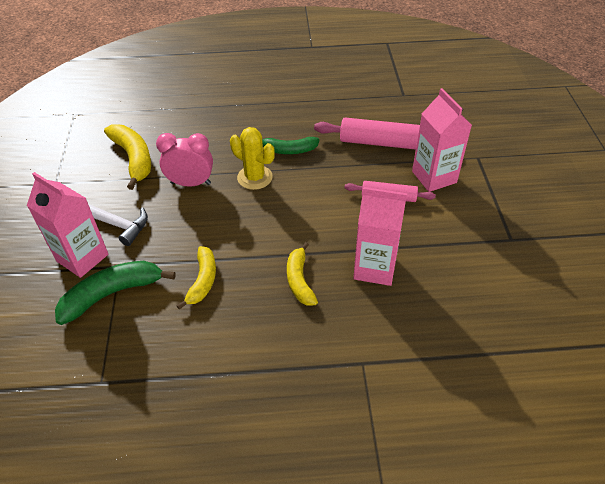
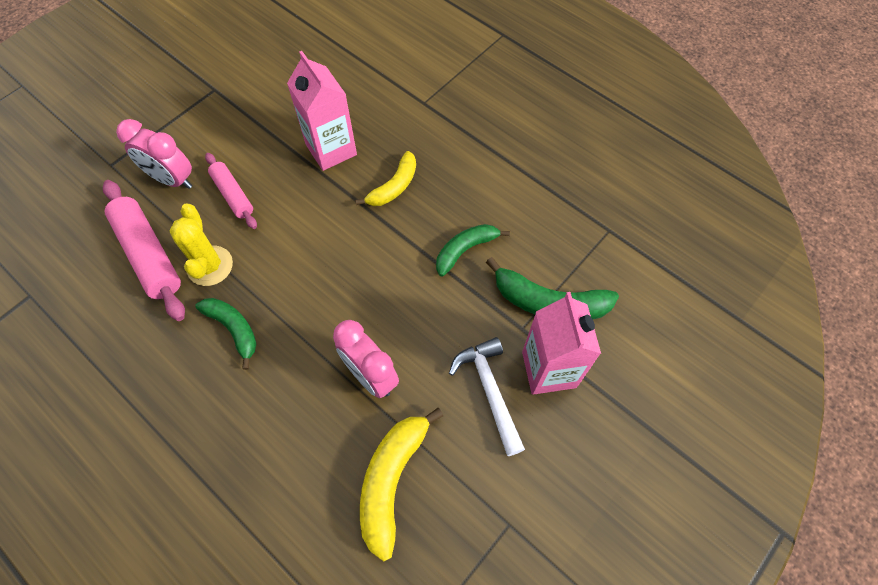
camera: 135 degrees left, 15 degrees up
(203, 281) = (465, 250): yellow banana -> green banana
(255, 177) = (306, 323): yellow cactus -> yellow cactus (210, 266)
(434, 177) = (172, 179): pink carton -> pink clock

